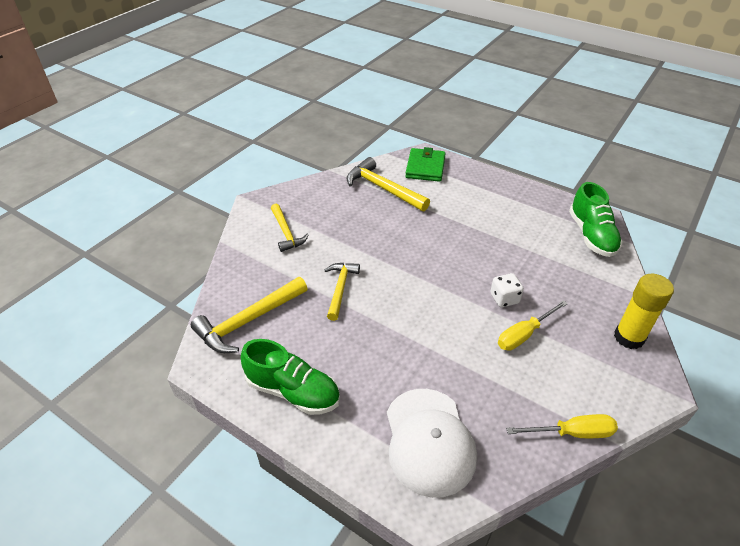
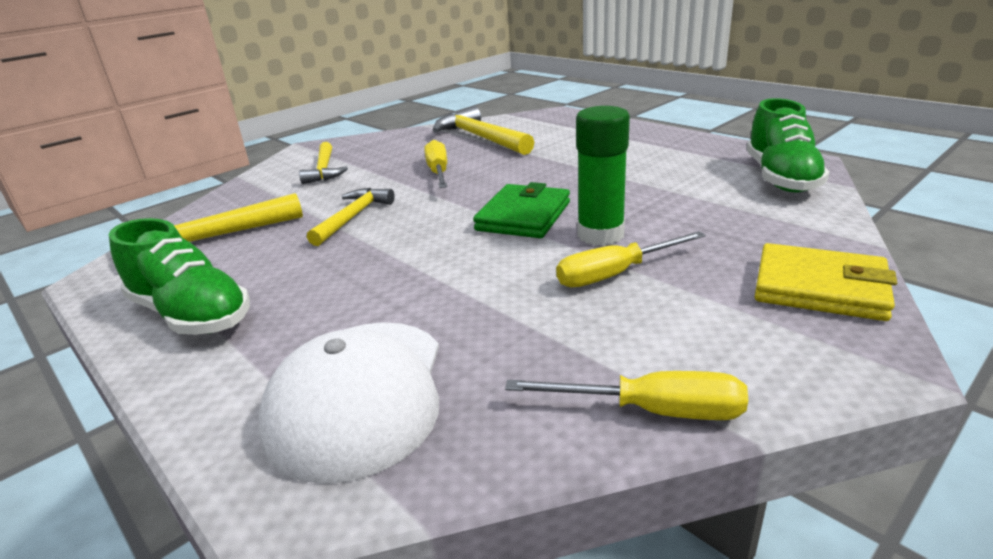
camera: 15 degrees right, 15 degrees down
(373, 233) = (438, 172): none -> yellow screwdriver
(425, 167) = (550, 122): green wallet -> green wallet (523, 216)
(504, 298) = (600, 235): white dice -> green glue stick
(629, 337) = (820, 288): yellow glue stick -> yellow wallet

